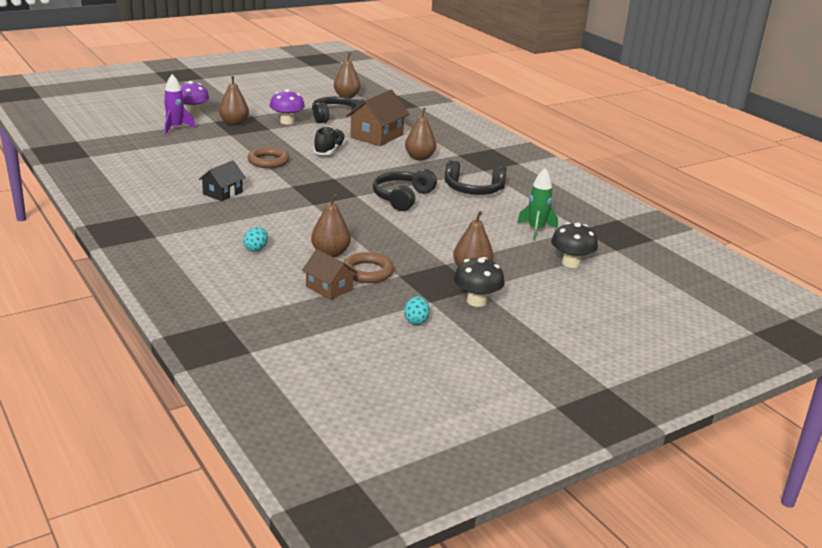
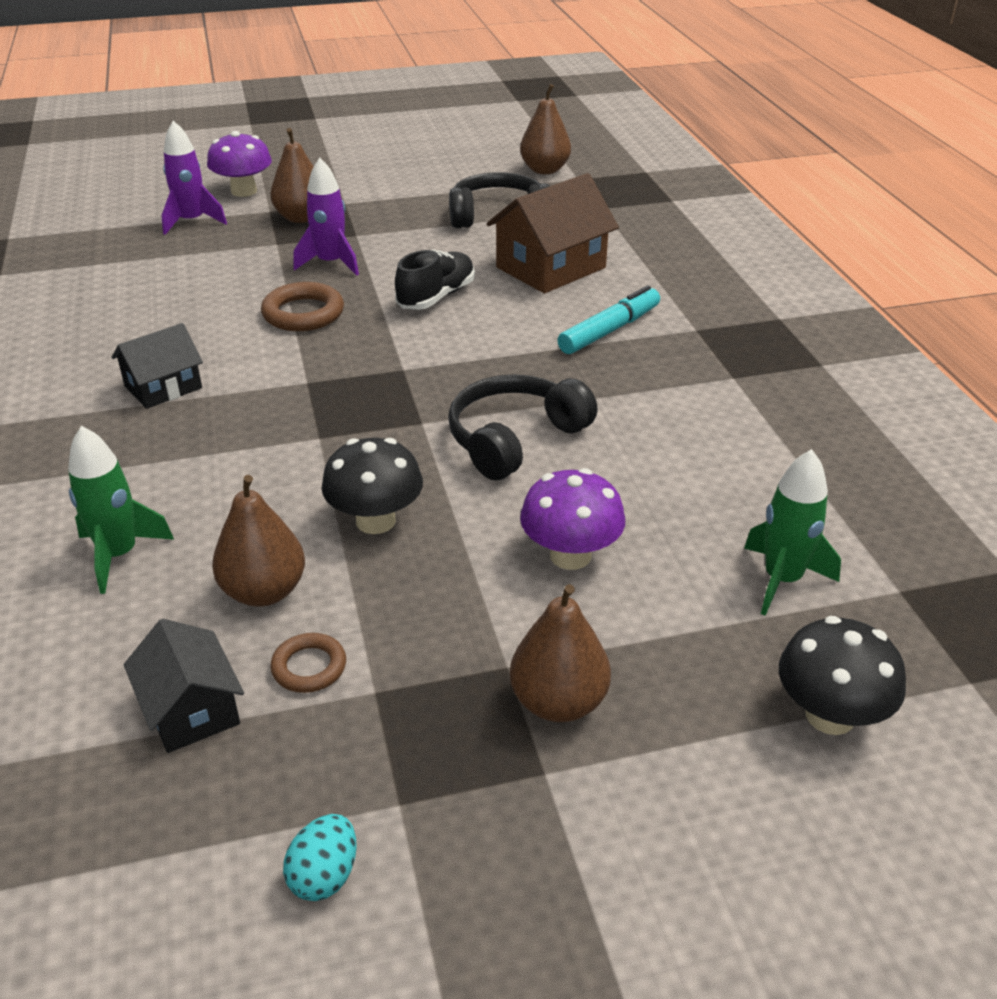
camera: 20 degrees right, 10 degrees up
(256, 249) = (119, 555): turquoise egg -> green rocket
(266, 141) = (331, 263): none -> purple rocket
(287, 122) = (399, 221): purple mushroom -> purple mushroom (570, 555)
(329, 288) = (191, 709): brown house -> black house
(367, 272) = (309, 667): brown ring -> brown ring, size x0.61
(419, 158) = (609, 330): brown pear -> turquoise marker
(473, 189) = (685, 431): black headphones -> none
(476, 301) = (517, 824): black mushroom -> black mushroom (375, 521)

